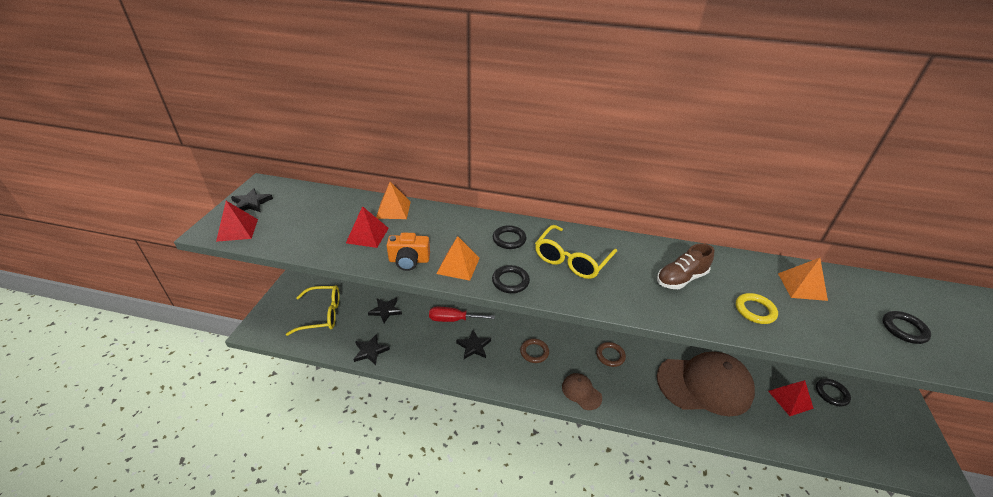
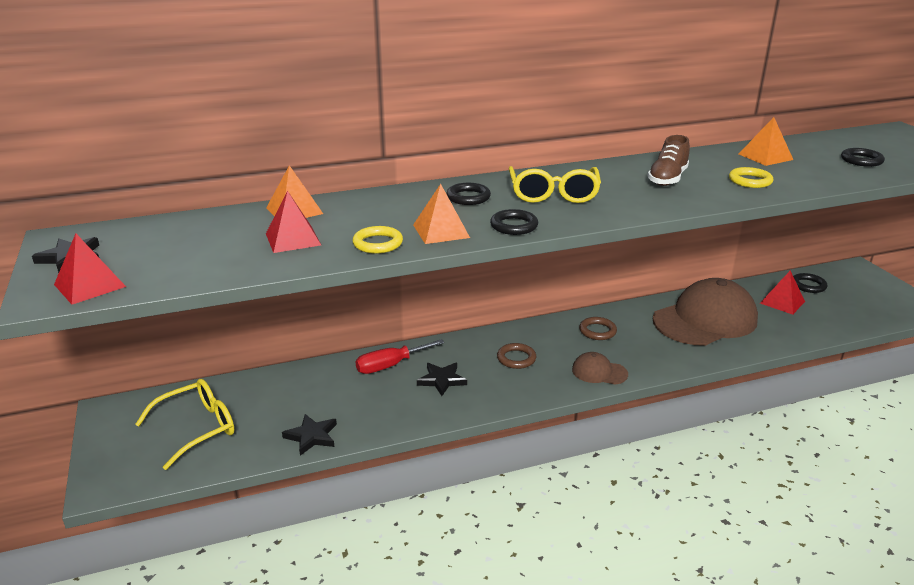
camera: 30 degrees left, 10 degrees down
(385, 310) = (289, 390): black star -> none
(409, 260) = (378, 243): orange camera -> yellow ring

